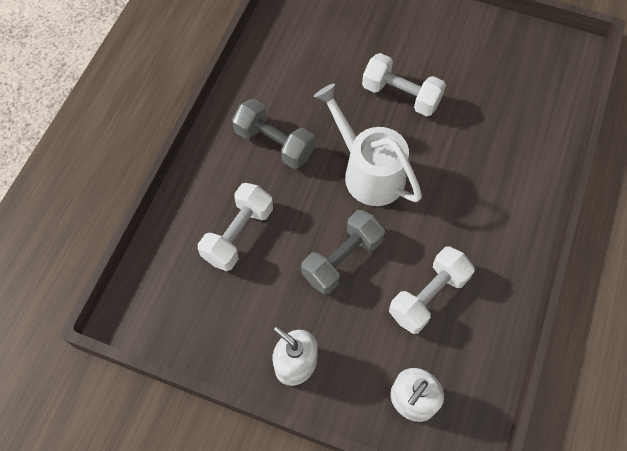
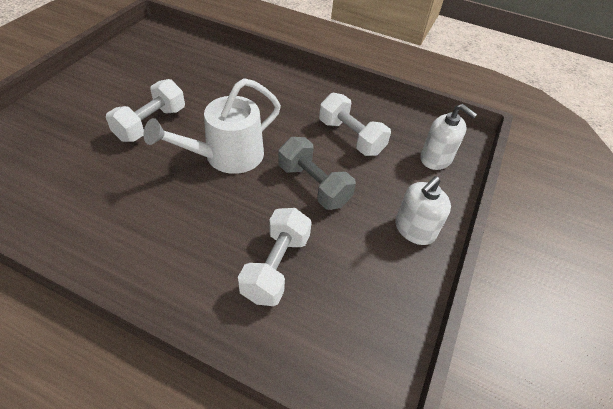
camera: 90 degrees left, 15 degrees down
(238, 234) = (276, 267): white dumbbell -> white dumbbell turned 75 degrees clockwise
(274, 143) = (170, 224): grey dumbbell -> none

